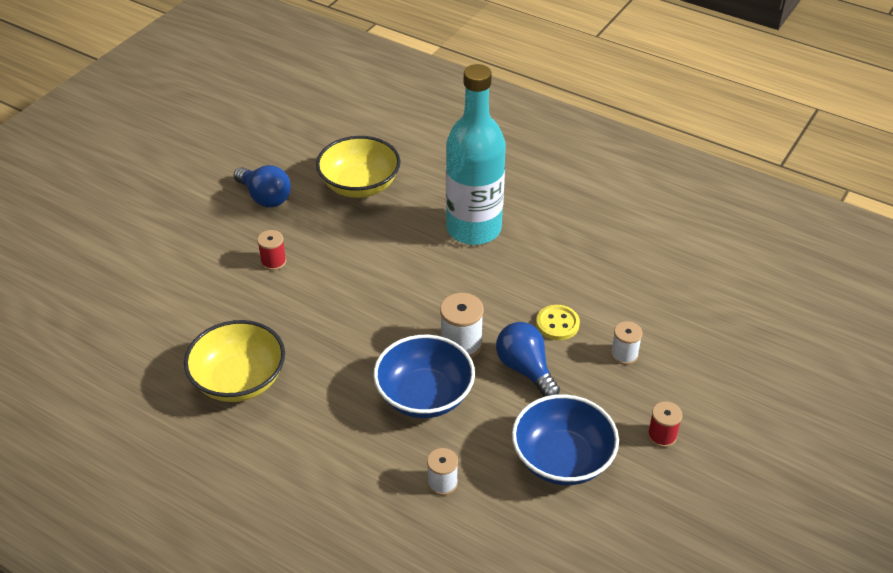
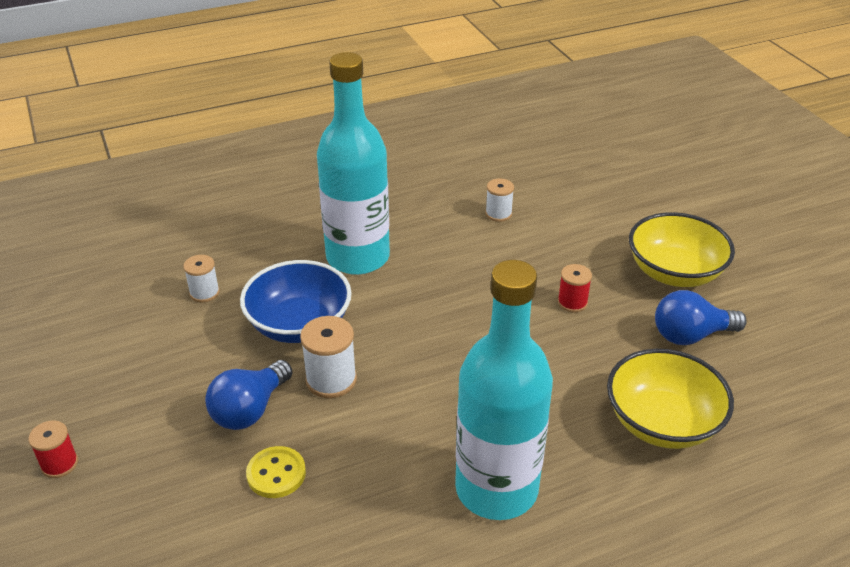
camera: 125 degrees right, 5 degrees down
(239, 380) = (433, 231): yellow bowl -> yellow bowl (674, 272)
(314, 409) = (358, 257): none -> turquoise bottle
(525, 369) = (250, 410): blue light bulb -> blue light bulb turned 120 degrees clockwise
(562, 459) = (132, 375): blue bowl -> none
(624, 354) = (175, 505): white spool -> white spool (498, 214)

